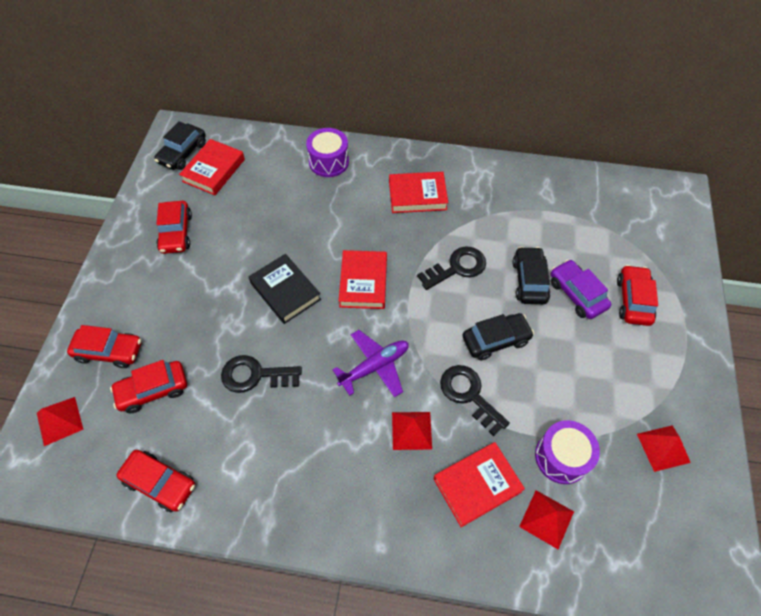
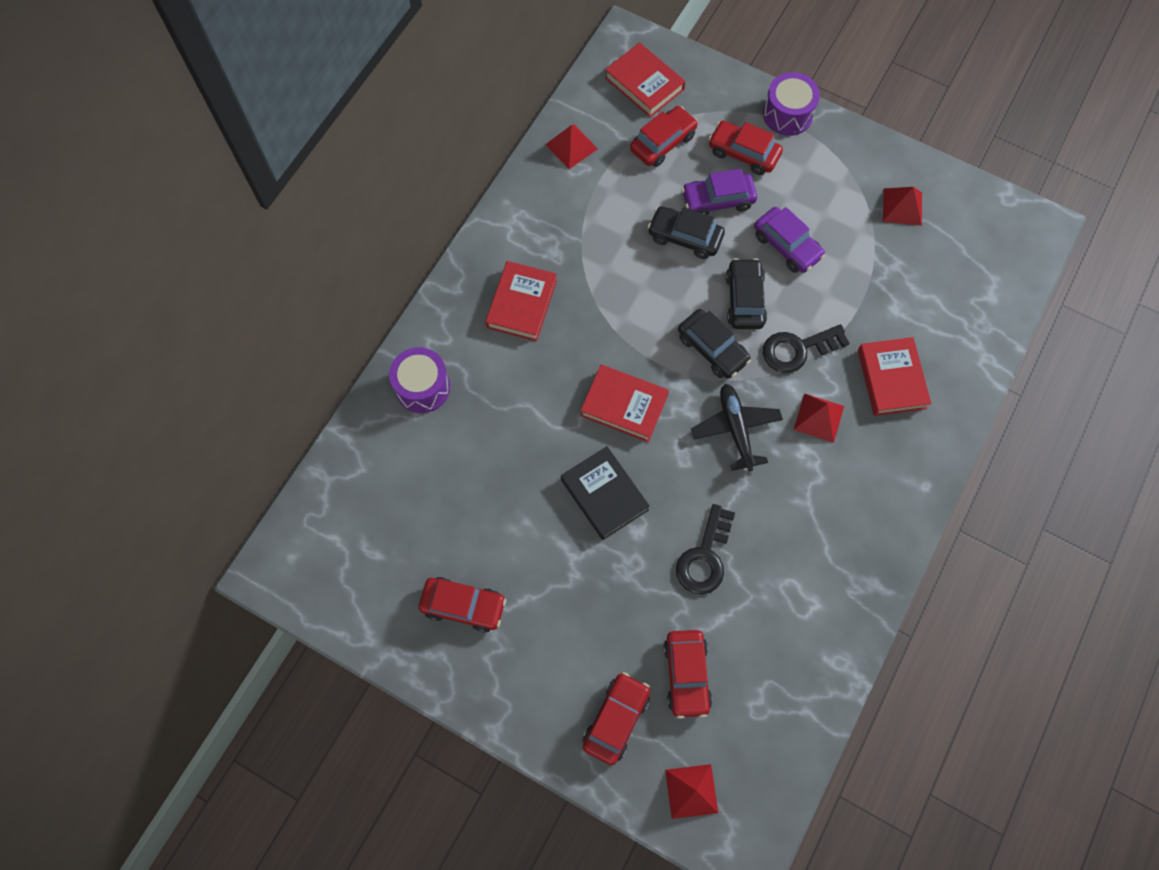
camera: 70 degrees left, 10 degrees up
(160, 483) = (801, 686): red car -> red car (663, 142)
(183, 153) = (322, 570): black car -> black car (712, 349)
(214, 170) = (374, 535): red book -> red book (644, 84)
(285, 291) = (604, 495): black book -> black book turned 75 degrees clockwise
(374, 366) = (736, 429): purple plane -> black plane
(457, 268) = (641, 301): black key -> none
(546, 519) = (938, 333): red pyramid -> red pyramid (571, 146)
(561, 457) = (886, 295): purple drum -> purple drum (787, 114)
(564, 358) = (787, 246): none -> purple car

